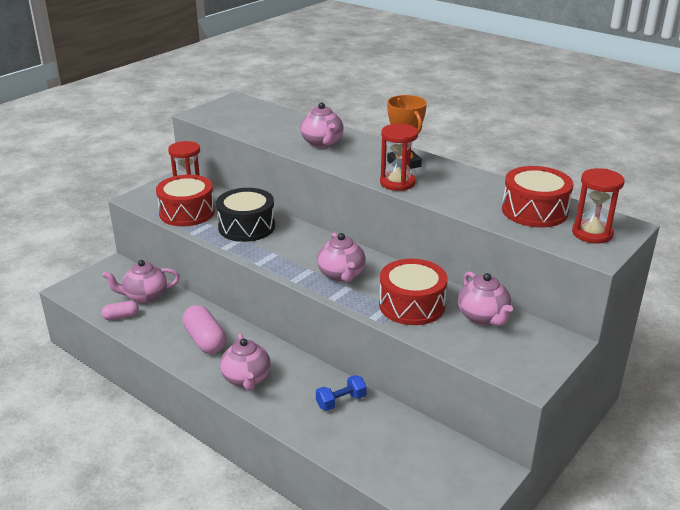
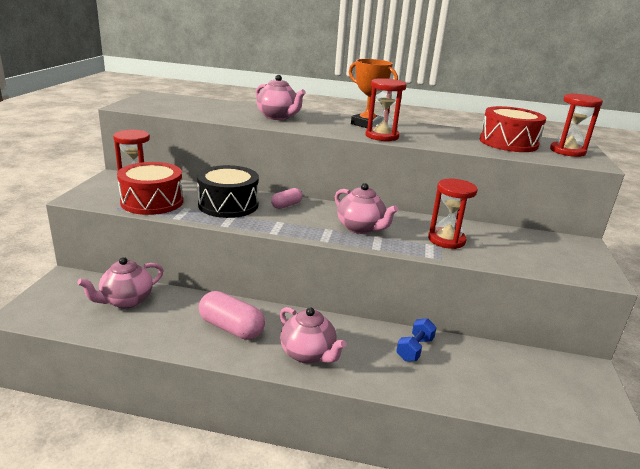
camera: 30 degrees left, 5 degrees down
(121, 316) = (113, 327): pink capsule -> pink capsule (286, 205)
(412, 305) = (446, 240): red drum -> red hourglass
(483, 317) = (509, 238): pink teapot -> none

